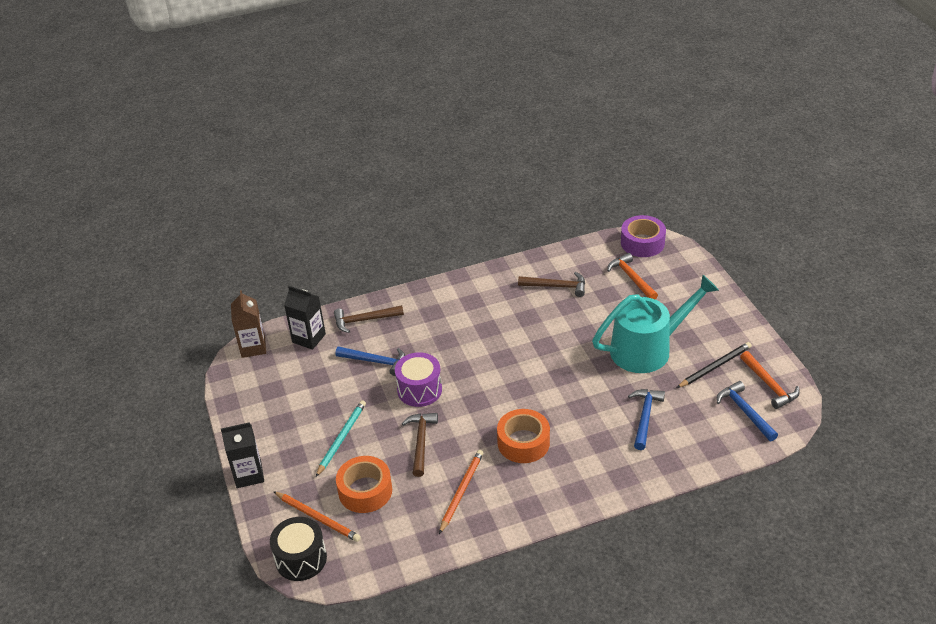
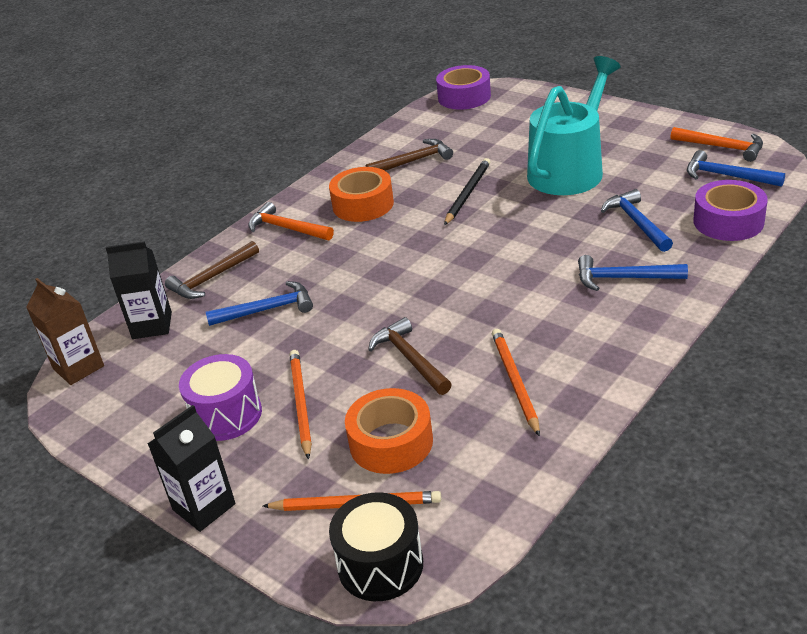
camera: 30 degrees left, 5 degrees down
(341, 439) = (301, 404): turquoise pencil -> orange pencil
(419, 390) = (353, 311): purple drum -> purple drum (226, 415)
(523, 442) = (534, 302): orange tape -> orange tape (363, 204)
(592, 455) = (623, 278): none -> blue hammer
(631, 278) = (485, 125): orange hammer -> orange hammer (287, 228)
(703, 449) = (728, 221): none -> purple tape
(714, 367) = (653, 156): black pencil -> black pencil (467, 193)

